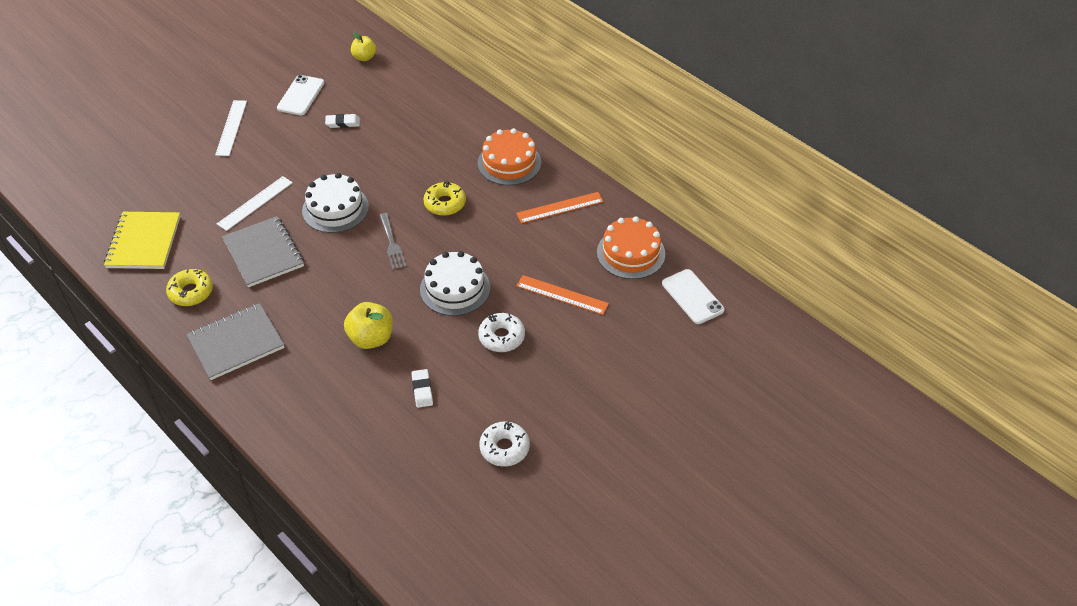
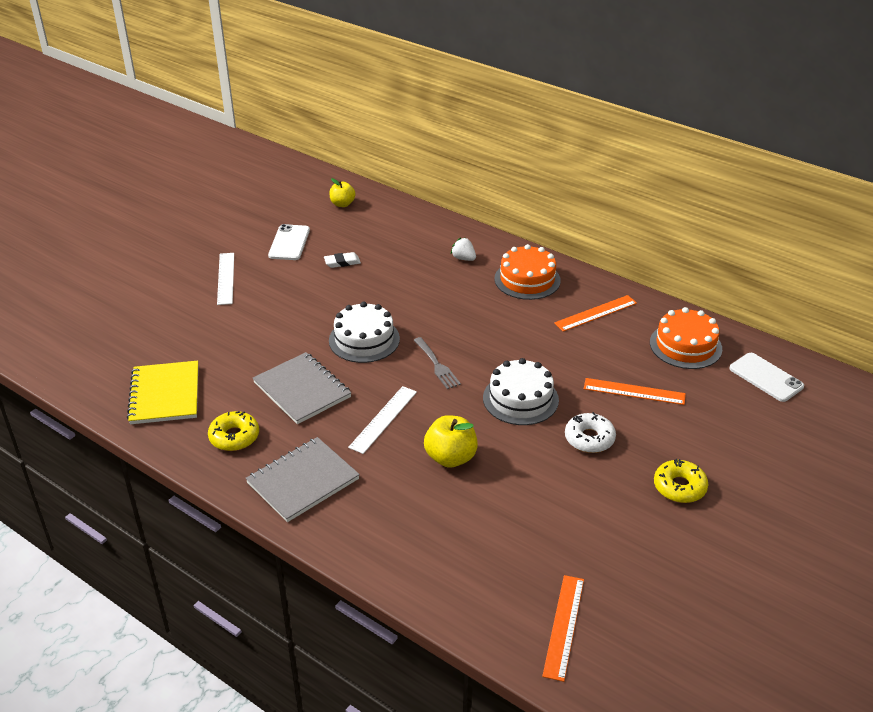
camera: 10 degrees left, 10 degrees down
(255, 203) = (276, 344): white ruler -> white ruler (383, 419)
(409, 509) = (563, 626): none -> orange ruler
(422, 390) = (526, 501): white eraser -> none
(445, 203) = (477, 322): yellow donut -> yellow donut (679, 487)
(457, 132) = (463, 258): none -> white strawberry
(504, 448) = (640, 547): white donut -> none

